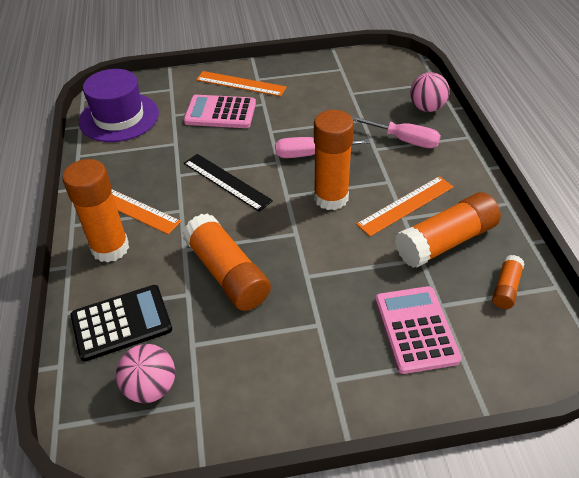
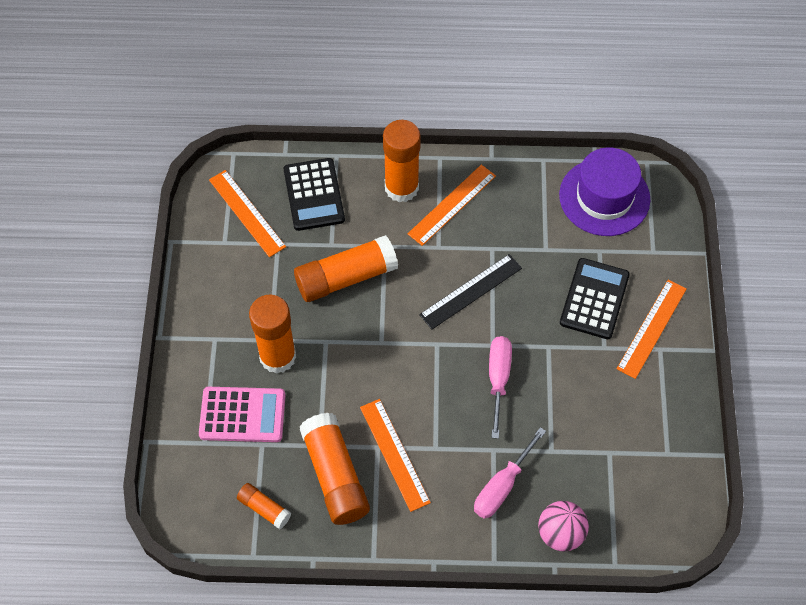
camera: 100 degrees right, 15 degrees up
(151, 387) = (247, 213): pink ball -> orange ruler
(220, 113) = (594, 299): pink calculator -> black calculator
(331, 198) = (423, 384): orange glue stick -> orange glue stick (277, 356)

